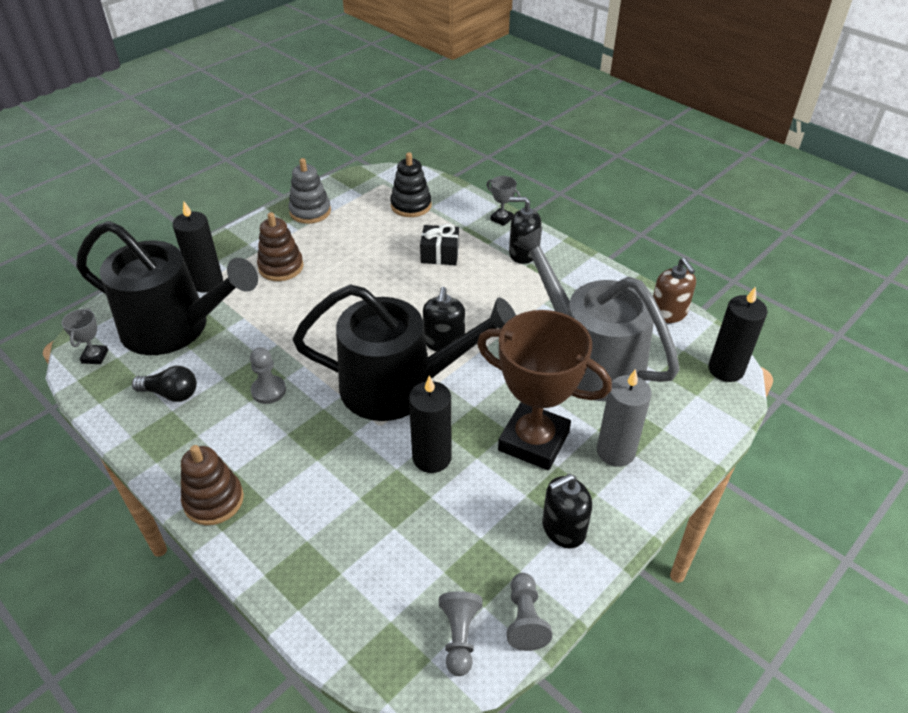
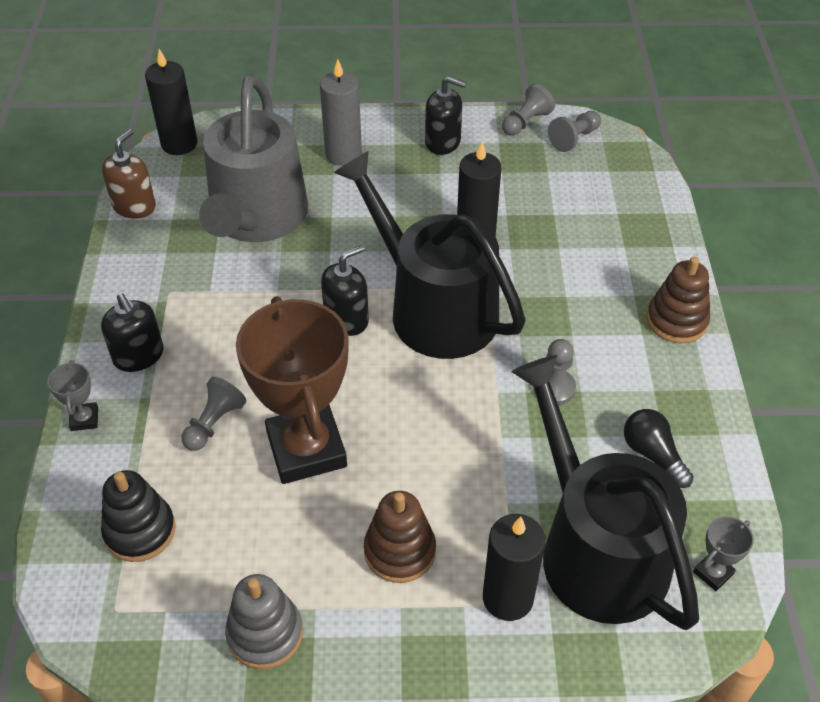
camera: 135 degrees left, 5 degrees up
(440, 254) = (214, 423): black gift -> grey pawn
(533, 441) = (388, 197): brown trophy -> brown trophy (306, 449)

